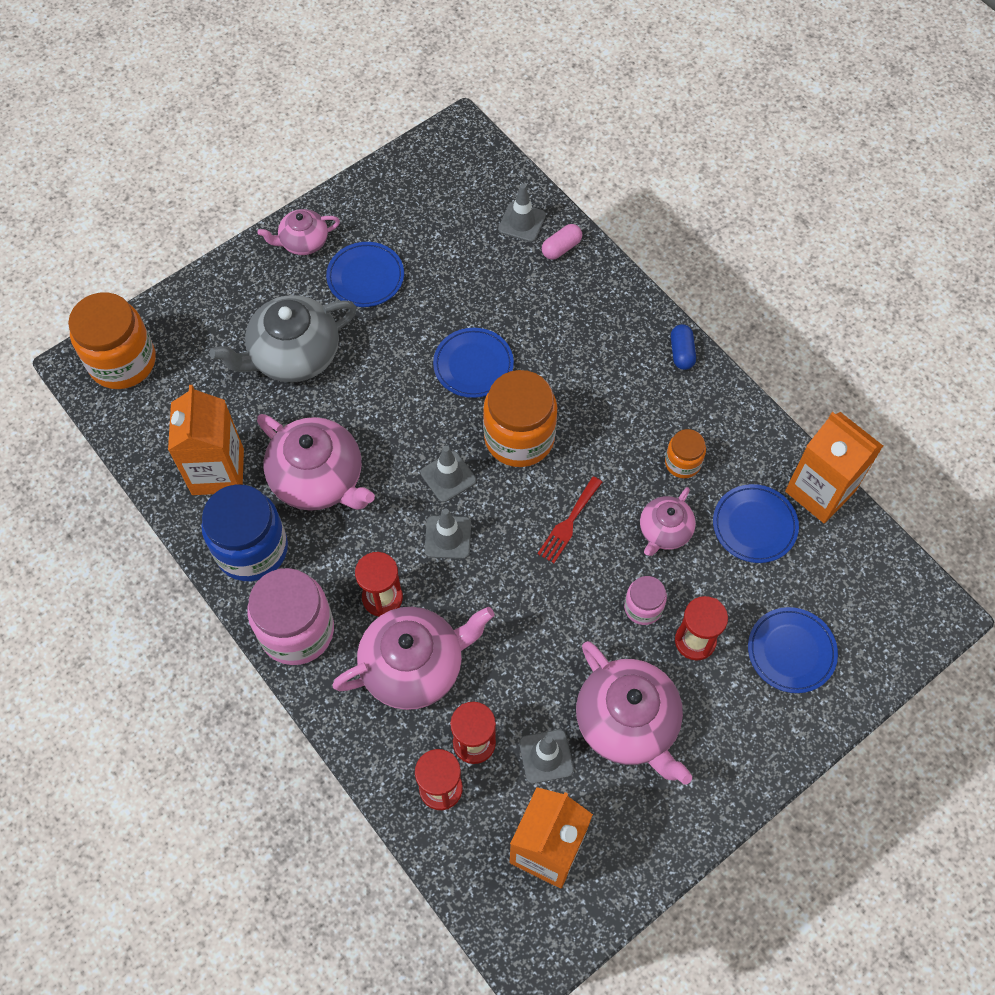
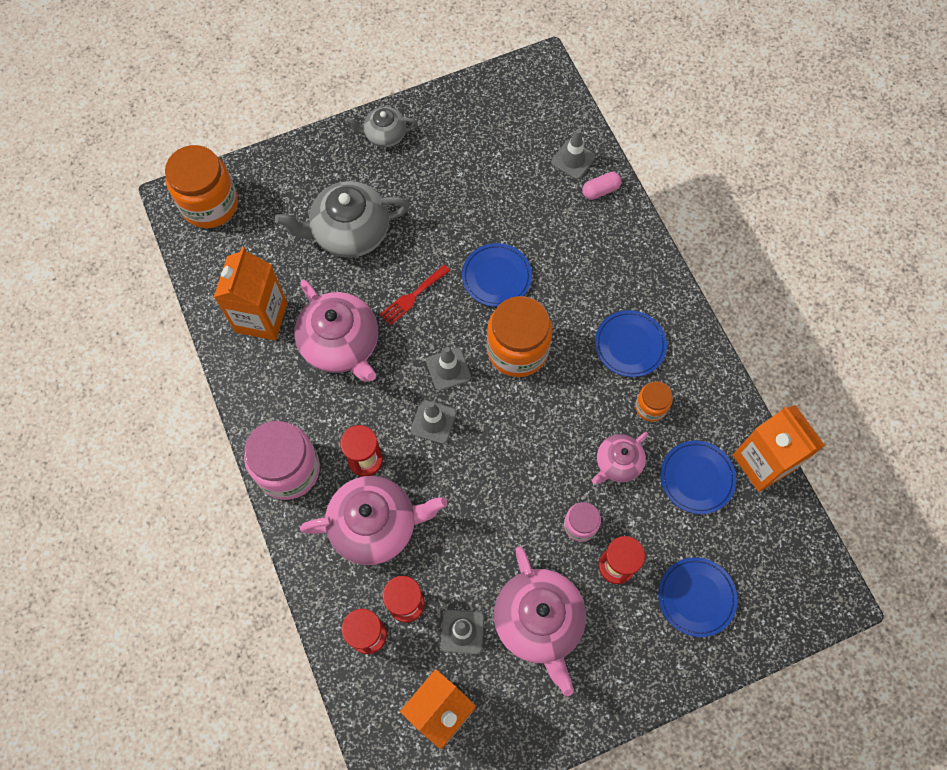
camera: 15 degrees right, 5 degrees up
(252, 549) = (271, 391): blue jar -> none
(303, 242) = (384, 135): pink teapot -> grey teapot
(365, 277) = (427, 178): blue plate -> blue plate (630, 345)
(569, 523) = (538, 435): red fork -> red fork (412, 297)
(681, 353) = (678, 309): blue capsule -> none

